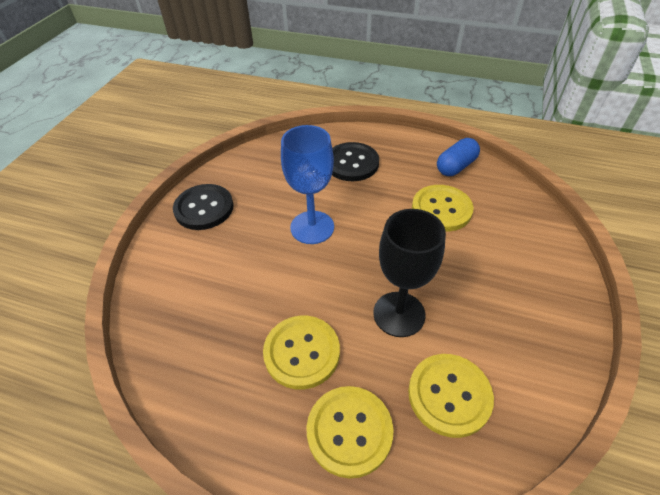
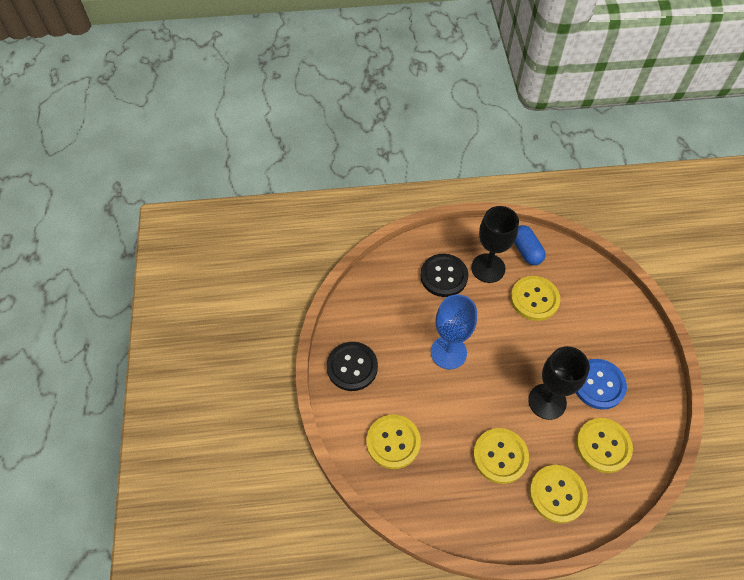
camera: 25 degrees left, 10 degrees up
(190, 290) = (393, 442): none -> yellow button
(404, 169) = (488, 268): none -> black goblet
(455, 166) = (526, 251): blue capsule -> blue capsule turned 45 degrees counterclockwise
(478, 319) = (598, 384): none -> blue button

